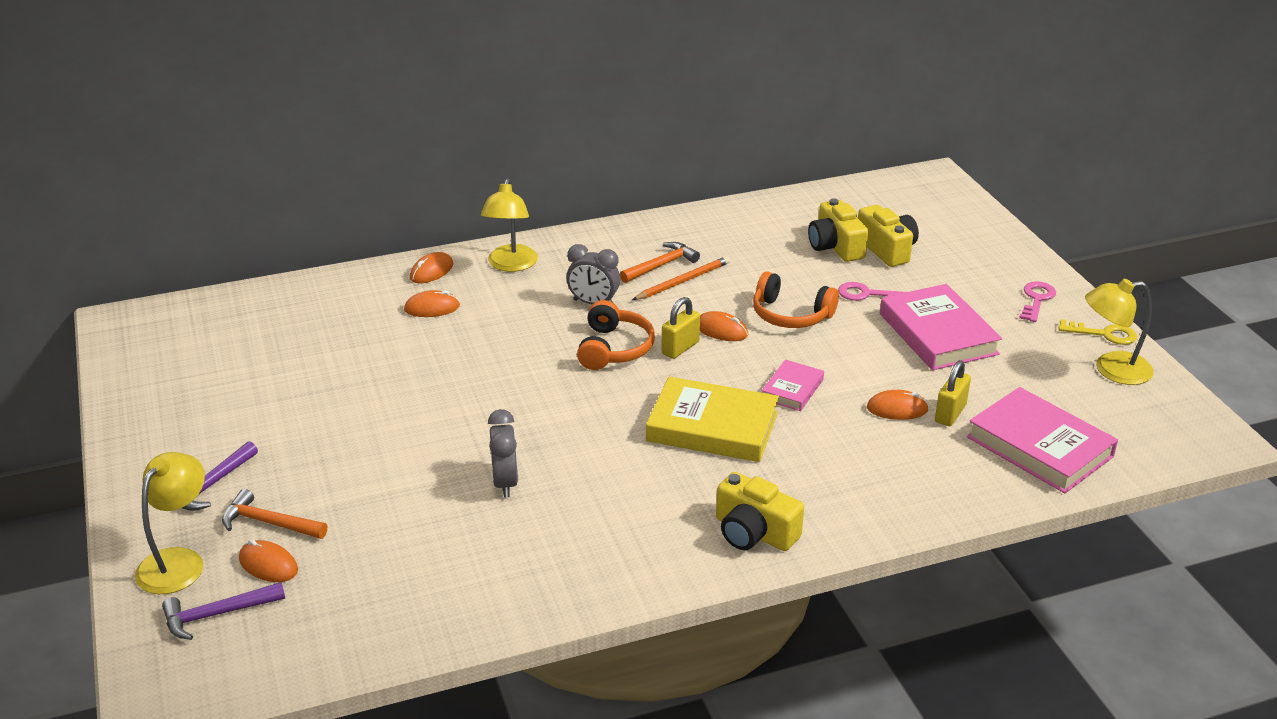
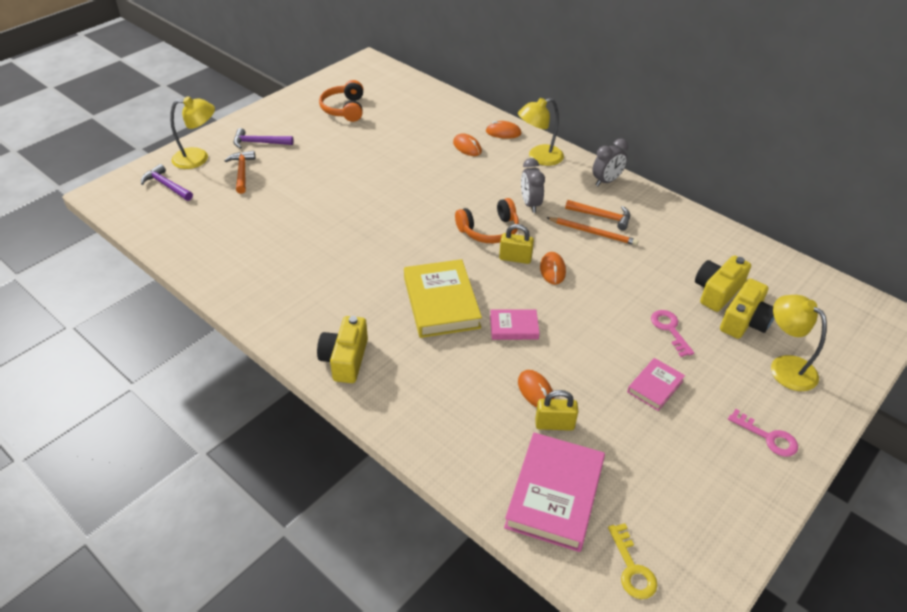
camera: 60 degrees right, 10 degrees up
(268, 565) = (210, 185): orange mouse -> none
(505, 483) = (325, 237): grey clock -> grey clock (606, 181)
(791, 315) = (603, 297): orange headphones -> orange headphones (344, 109)
(938, 334) = (655, 386): pink book -> pink book, size x0.53
(1037, 299) = (768, 437): pink key -> pink key turned 45 degrees clockwise
(1104, 334) = (760, 501): yellow key -> yellow key (632, 568)
(1112, 370) = (709, 520): yellow lamp -> yellow lamp (785, 366)

